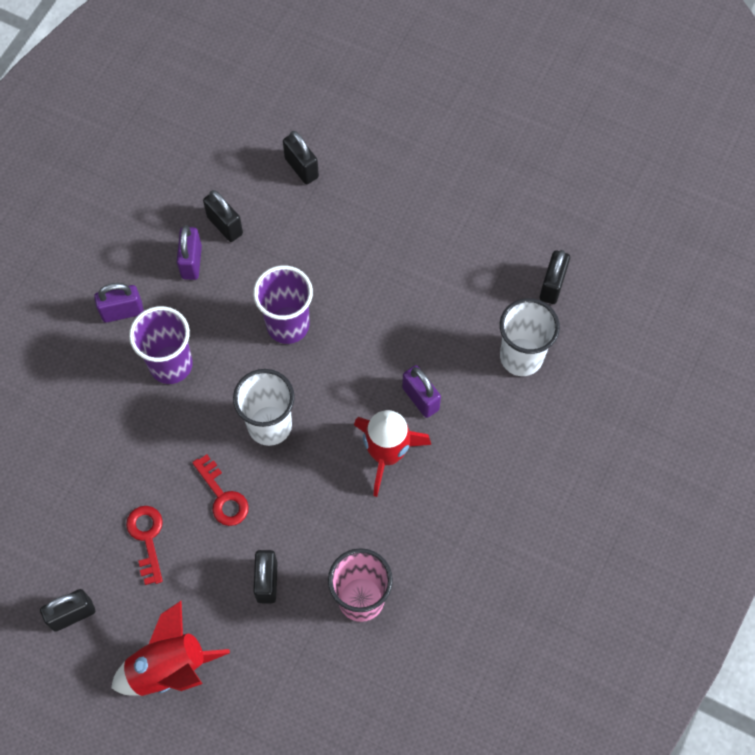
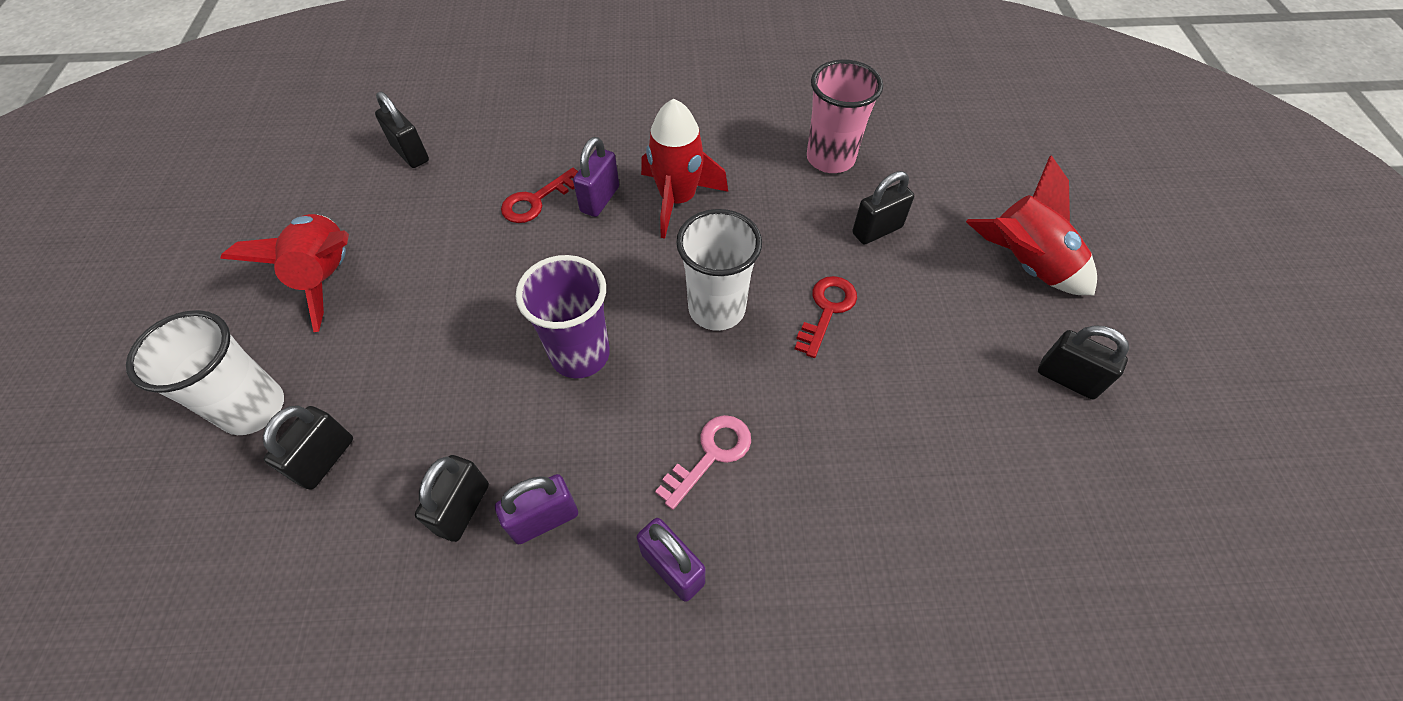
camera: 120 degrees left, 10 degrees down
(147, 538) = (929, 355): red key -> red key (536, 200)
(171, 365) = (711, 454): purple cup -> pink key
(448, 201) = (328, 277): none -> red rocket
(521, 357) = (507, 146): white cup -> white cup (253, 408)
(552, 285) = (410, 153): black padlock -> black padlock turned 60 degrees clockwise

